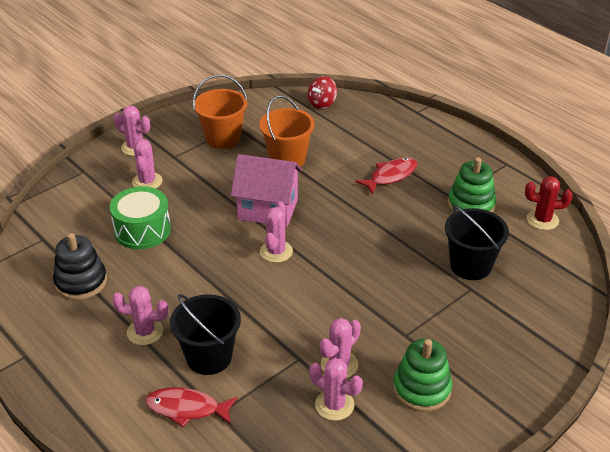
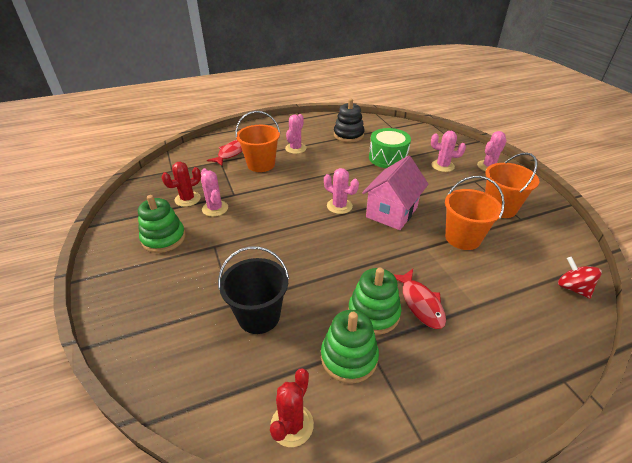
camera: 110 degrees right, 0 degrees up
(209, 357) = (261, 164): black bucket -> orange bucket
(334, 405) = (187, 199): pink cactus -> red cactus
(419, 199) = (373, 313): none -> green stacking toy

